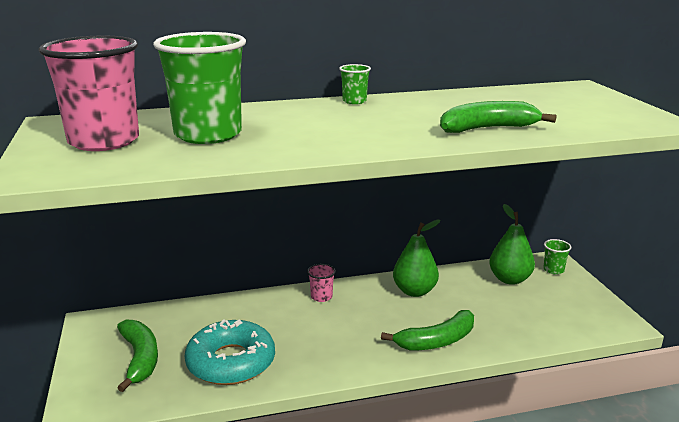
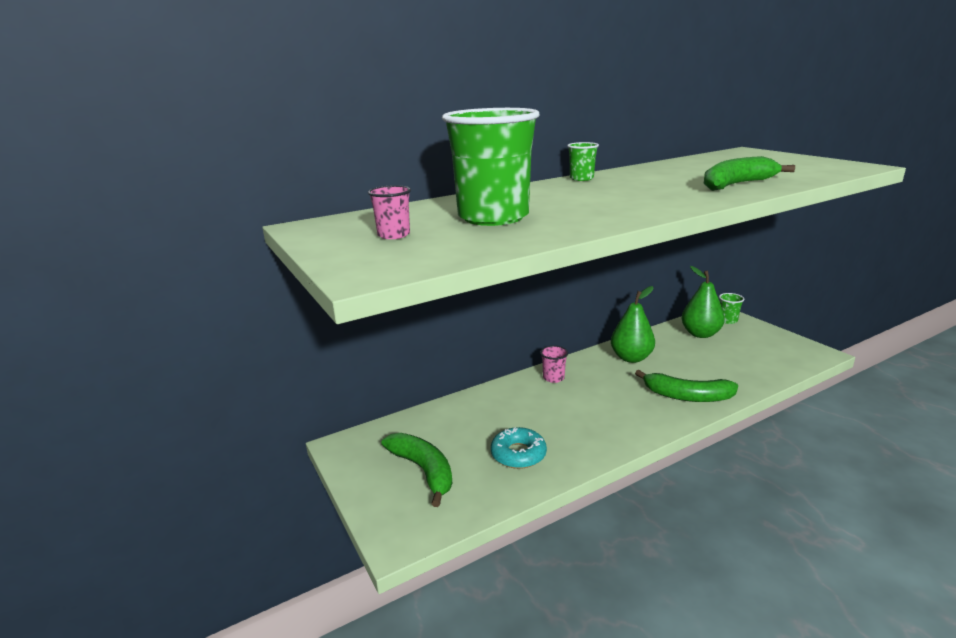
camera: 15 degrees left, 0 degrees up
(104, 141) = (394, 235): pink cup -> pink cup, size x0.42
(231, 362) = (518, 454): turquoise donut -> turquoise donut, size x0.61
(437, 341) = (687, 396): green banana -> green banana turned 60 degrees clockwise

